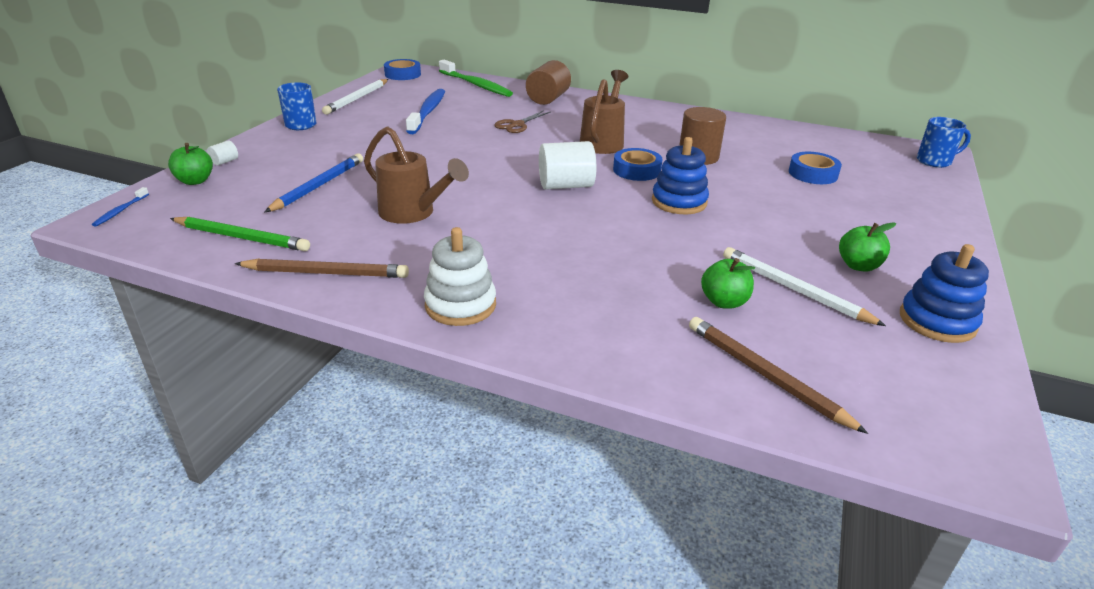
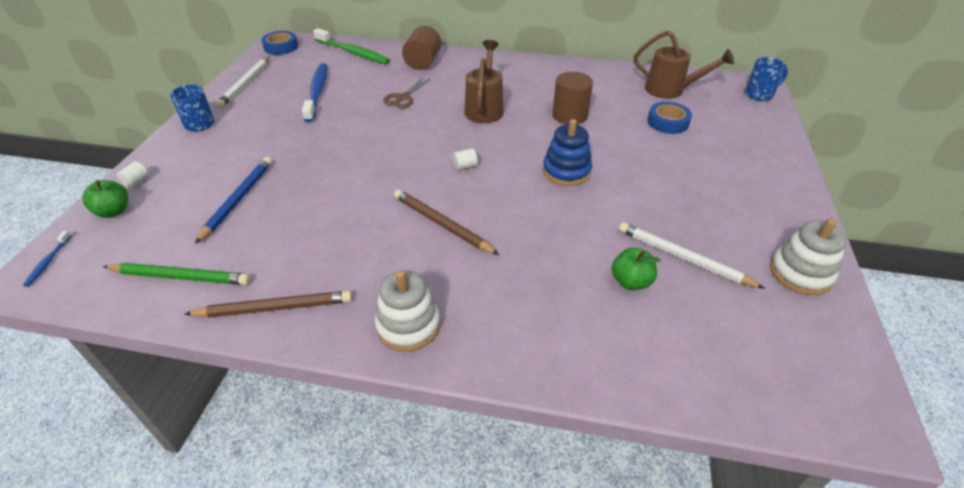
camera: 10 degrees left, 10 degrees up
(413, 213) = (336, 220): brown watering can -> brown watering can (670, 90)
(566, 186) = (465, 166): white cylinder -> white cylinder, size x0.45
(637, 170) = (522, 139): blue tape -> none
(765, 375) = (683, 358): brown pencil -> brown pencil (442, 224)
(858, 266) = (727, 222): green apple -> none
(937, 321) = (800, 273): blue stacking toy -> white stacking toy

